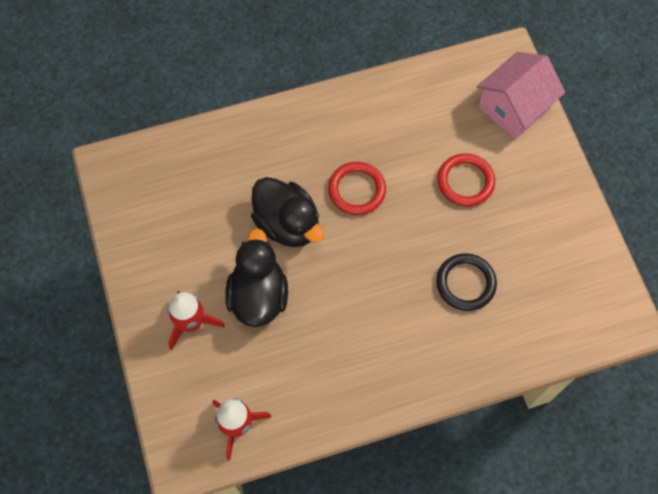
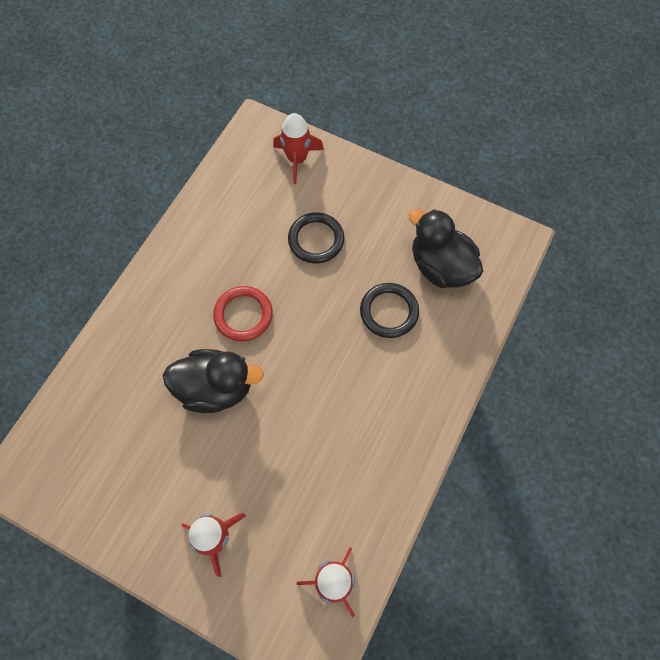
camera: 45 degrees left, 0 degrees up
(258, 295) = (248, 464): black duck -> black duck (440, 267)
(465, 181) = (316, 240): red ring -> black ring
(514, 107) = (297, 159): pink house -> red rocket

